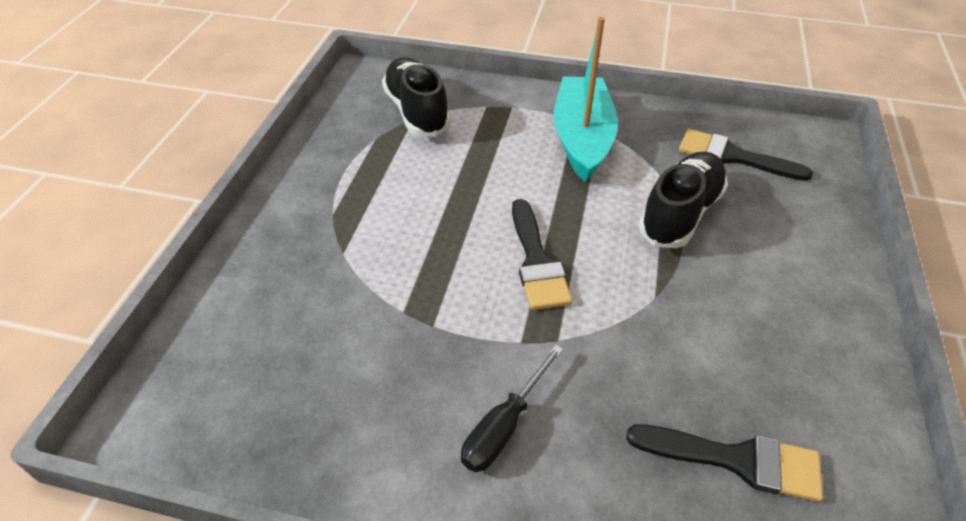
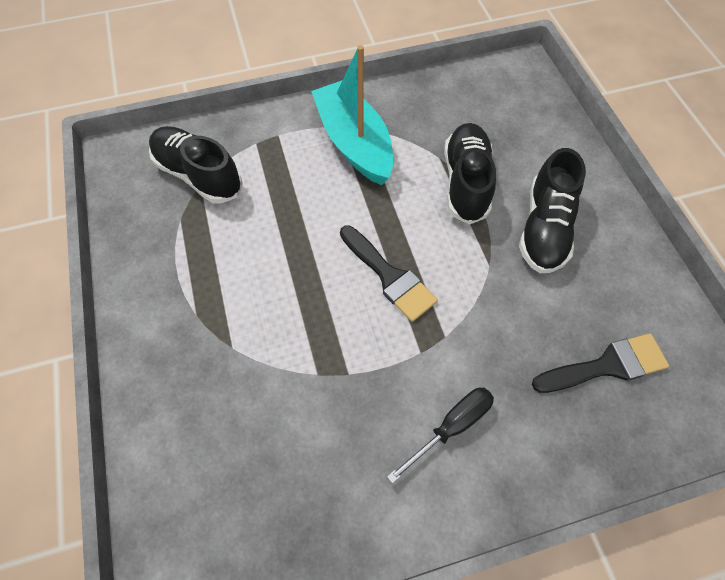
camera: 30 degrees left, 15 degrees up
(504, 426) = (451, 427): black screwdriver -> black screwdriver turned 135 degrees counterclockwise
(733, 156) = (474, 111): black brush -> none
(746, 291) = (544, 228): none -> black shoe

